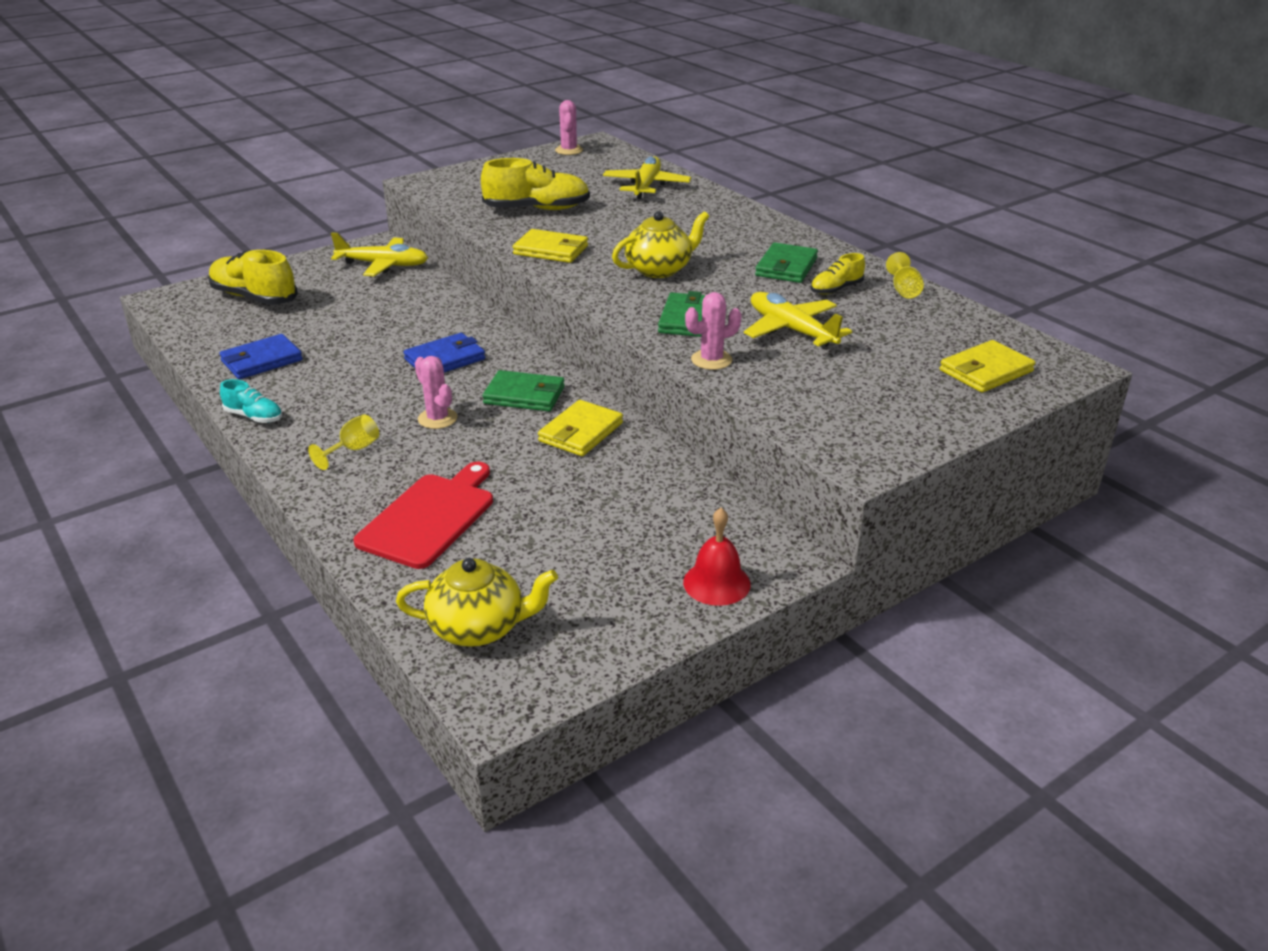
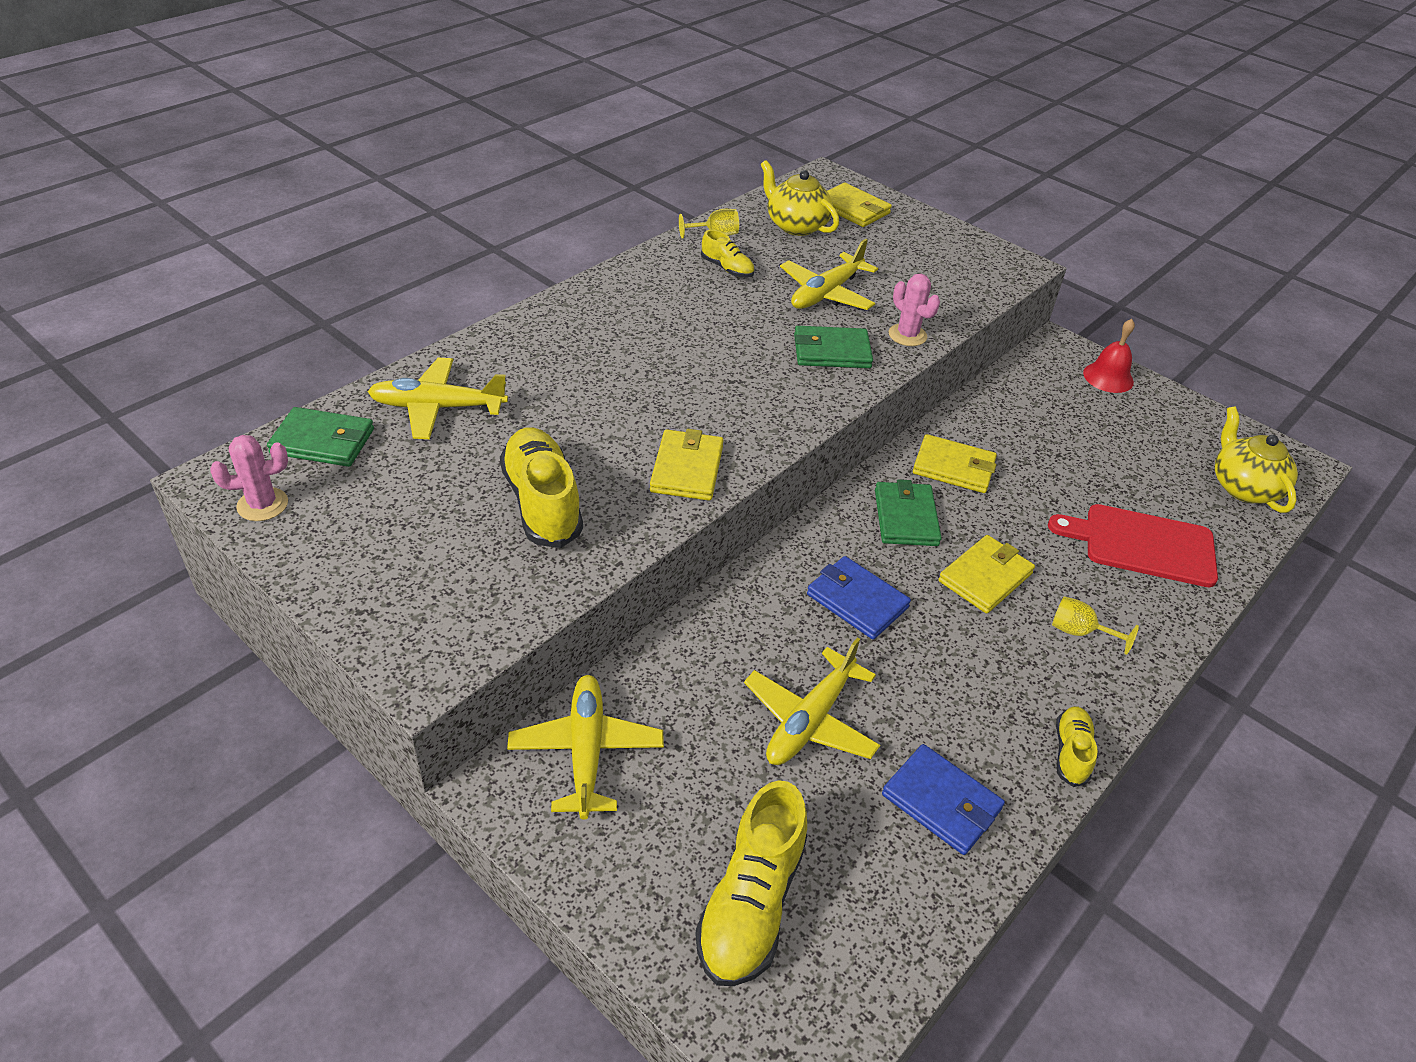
camera: 105 degrees left, 10 degrees up
(254, 417) = (1071, 752): turquoise shoe -> yellow shoe
(355, 328) = (810, 720): none -> yellow plane
(437, 419) = (985, 577): pink cactus -> yellow wallet
(659, 269) = (717, 377): yellow teapot -> yellow teapot (796, 225)
(786, 267) = (683, 296): green wallet -> green wallet (323, 441)

